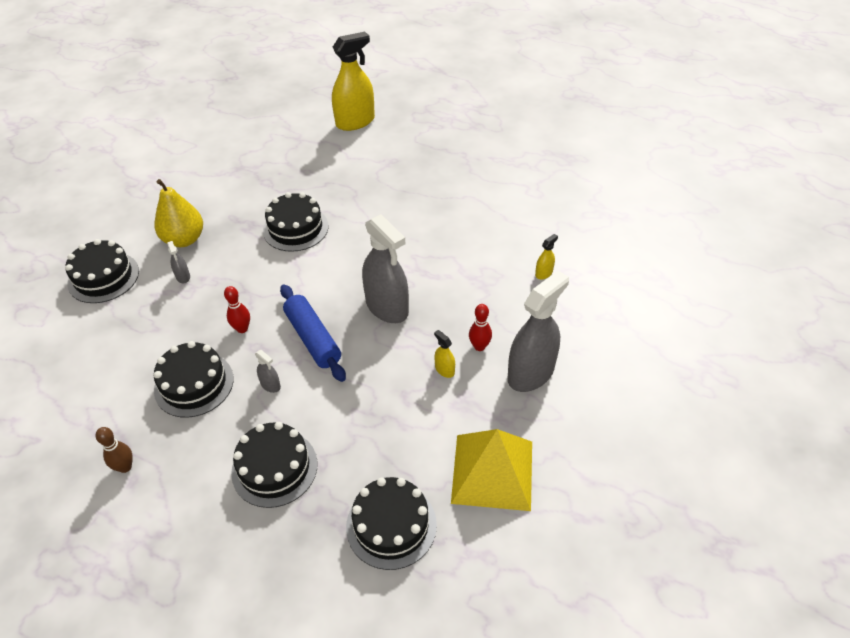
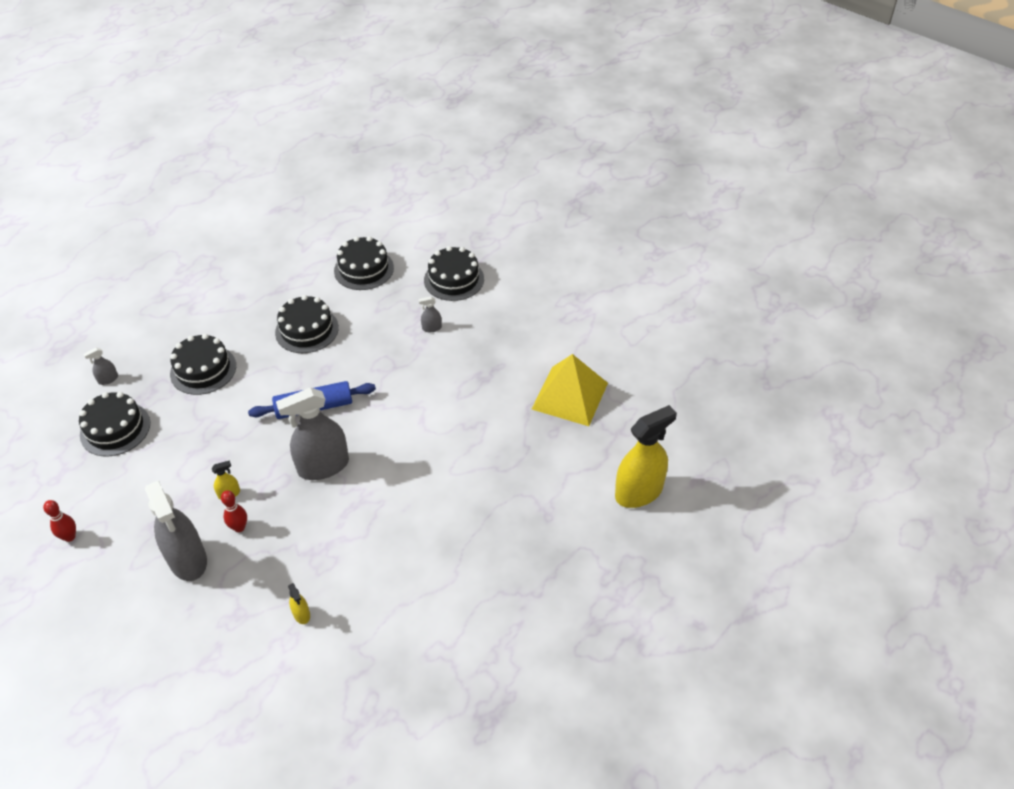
camera: 105 degrees right, 0 degrees up
(125, 467) = (253, 292): brown bowling pin -> none
(184, 239) = (481, 330): yellow pear -> none
(242, 329) = (350, 362): red bowling pin -> red bowling pin (69, 537)
(270, 385) = (280, 375): grey spray bottle -> grey spray bottle (108, 379)
(295, 228) = (463, 412): black cake -> black cake (364, 269)
(355, 122) = (638, 492): yellow spray bottle -> yellow spray bottle turned 105 degrees counterclockwise
(492, 471) = (114, 502): yellow pyramid -> yellow pyramid (569, 396)

